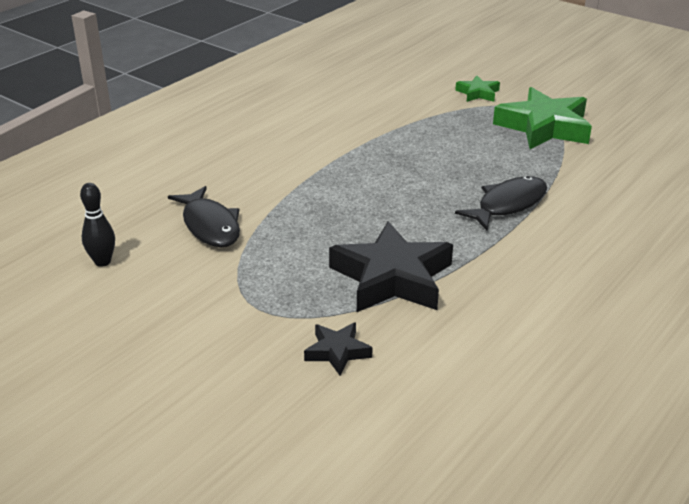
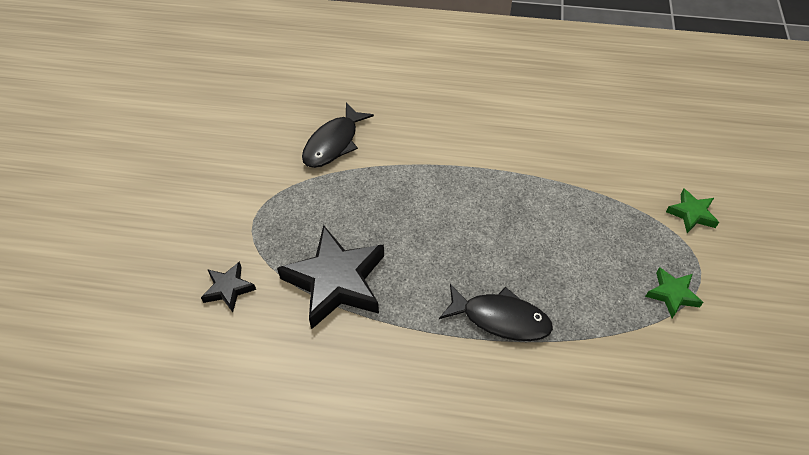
camera: 60 degrees right, 20 degrees up
(102, 262) = (257, 114): black bowling pin -> none
(544, 127) = (672, 294): green star -> green star, size x0.49

